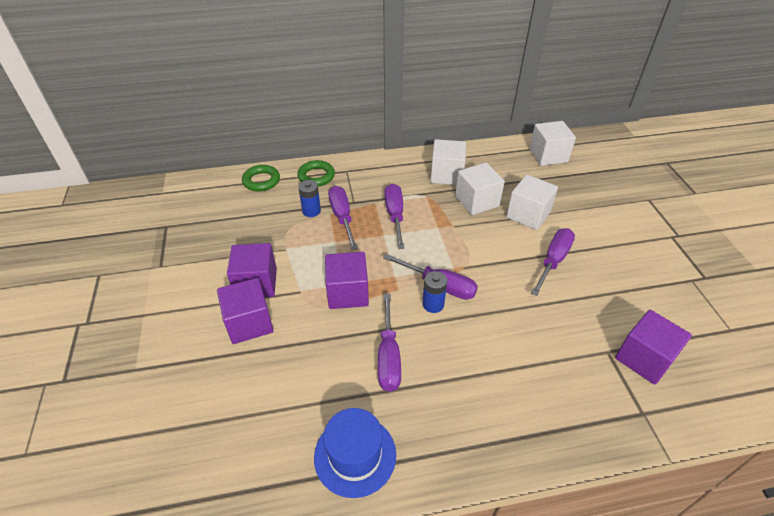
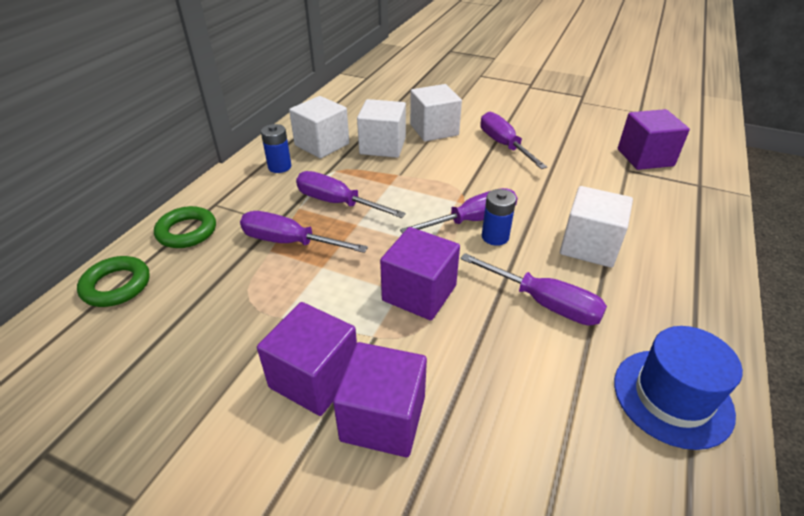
camera: 55 degrees left, 5 degrees down
(311, 211) = (244, 263): blue battery -> blue battery (279, 167)
(548, 155) = (373, 87): white cube -> white cube (589, 246)

